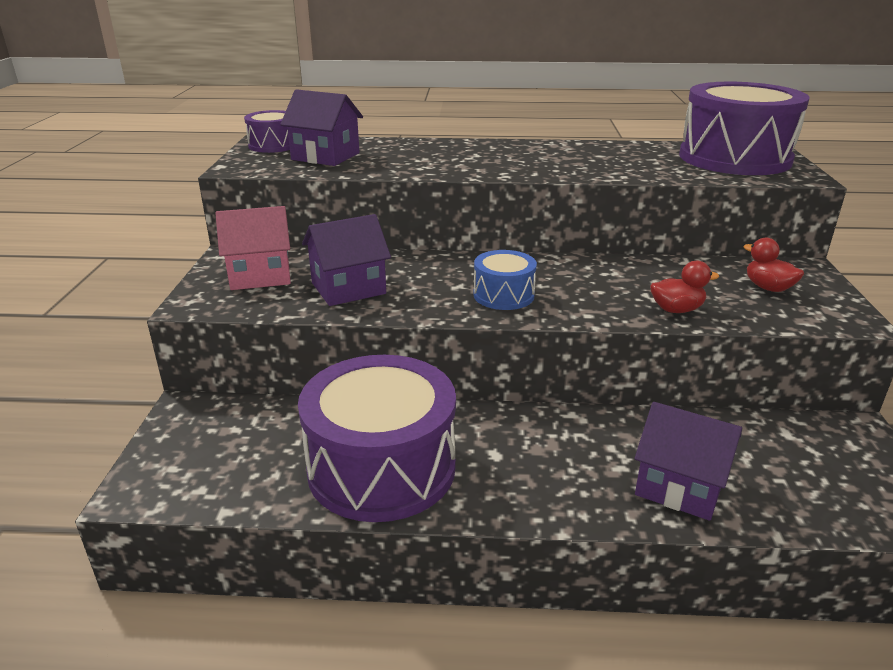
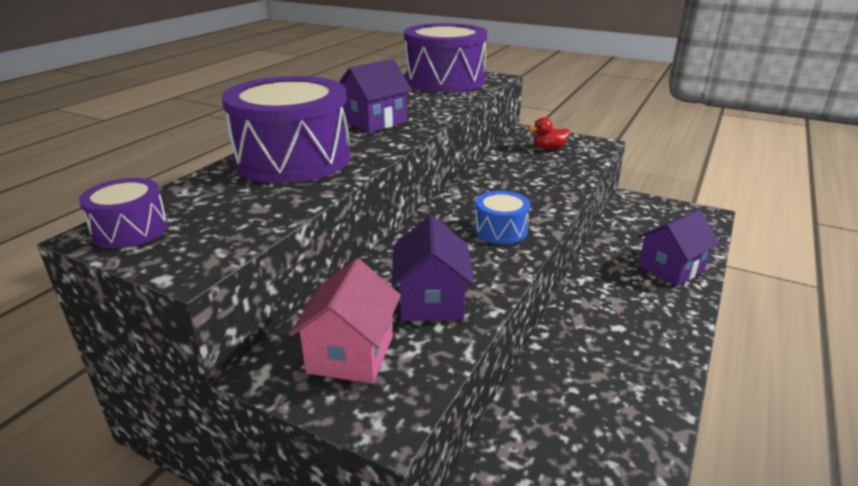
camera: 65 degrees left, 0 degrees up
(325, 156) = (230, 206): purple house -> purple house (374, 121)
(381, 467) = (620, 390): purple drum -> purple drum (293, 159)
(676, 309) = (562, 181): red duck -> none

